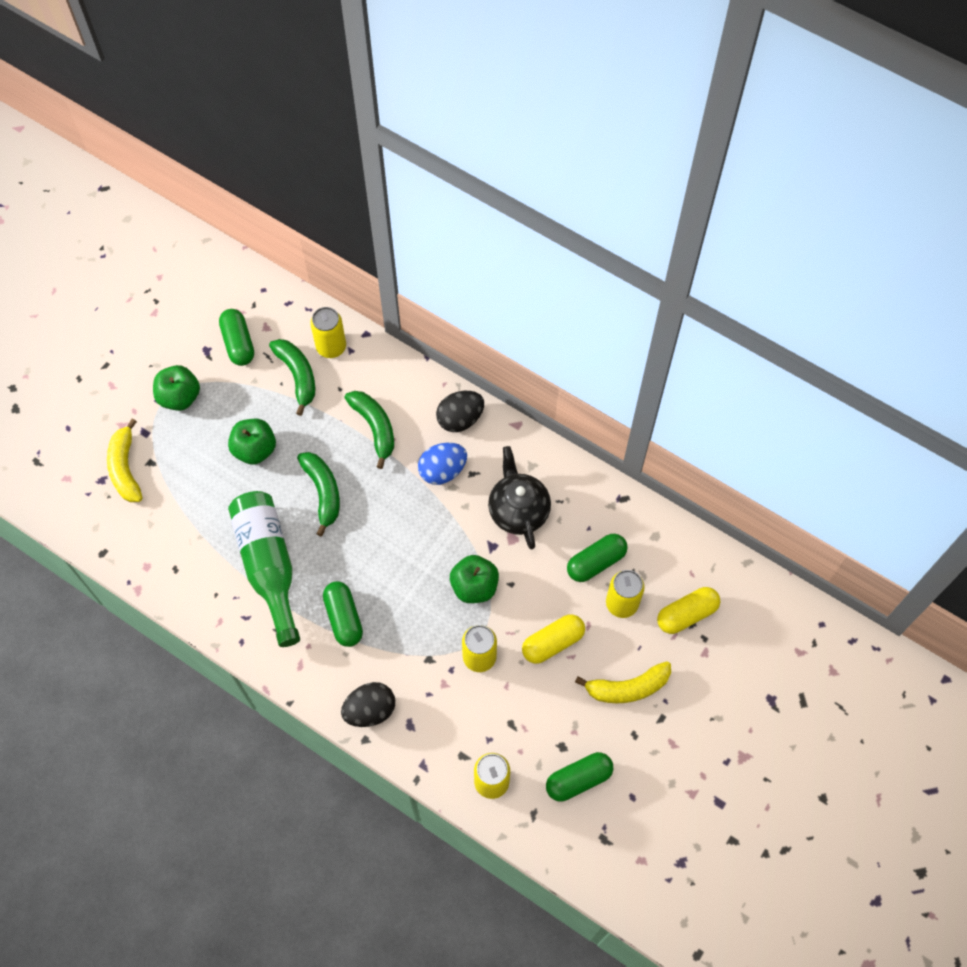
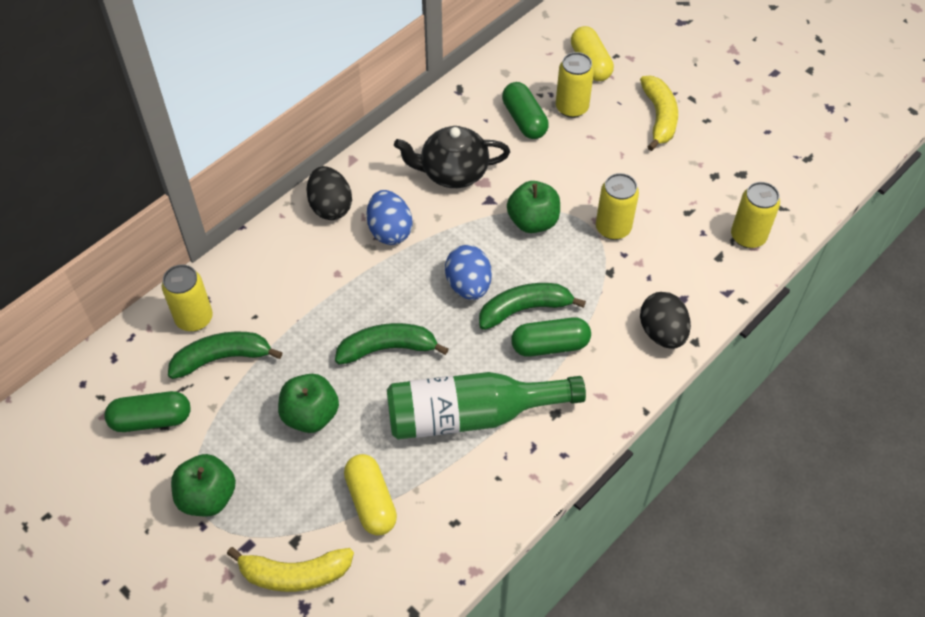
camera: 80 degrees left, 10 degrees down
(374, 428) = (317, 287): green banana -> green banana (524, 309)
(395, 543) = (468, 285): none -> blue egg
(552, 643) = (605, 166): yellow capsule -> yellow capsule (371, 501)
(578, 779) = (748, 168): green capsule -> none

